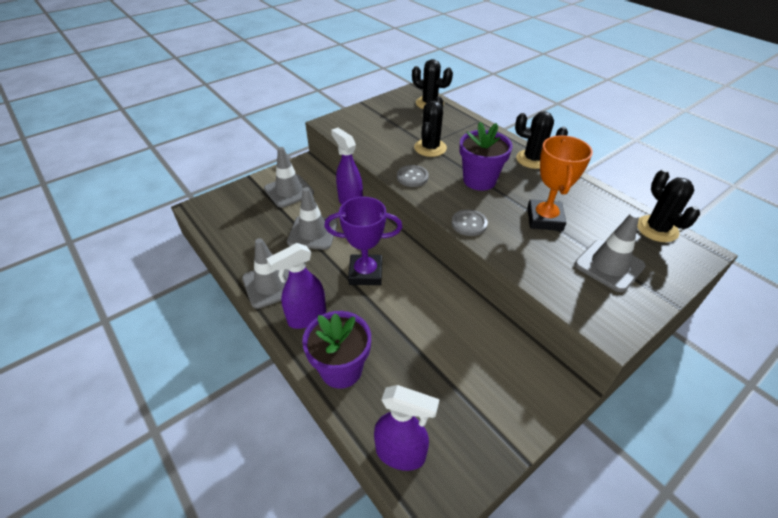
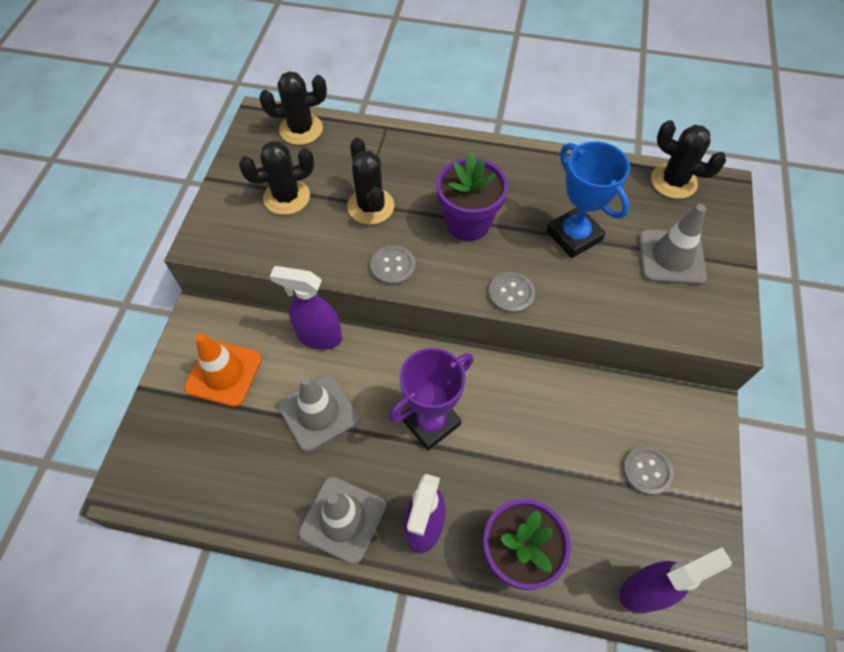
camera: 40 degrees left, 15 degrees up
(289, 191) = (224, 373): grey traffic cone -> orange traffic cone
(476, 390) = (647, 471): none -> grey button
(533, 159) = (494, 155): black cactus -> black cactus (287, 197)
(544, 219) = (574, 236): orange trophy -> blue trophy

